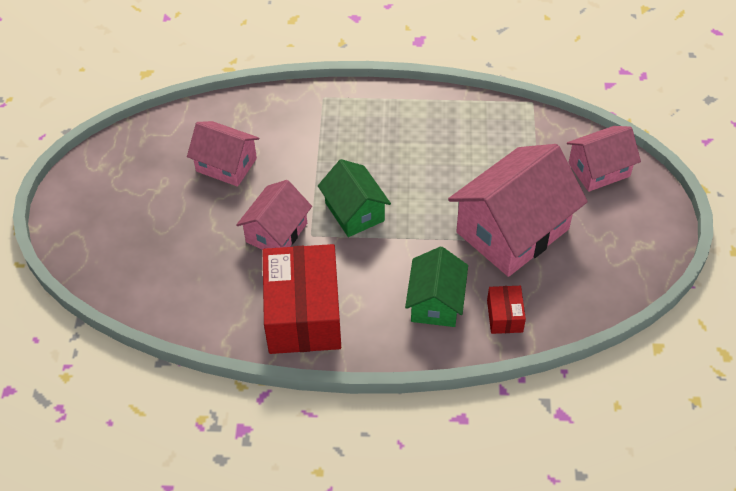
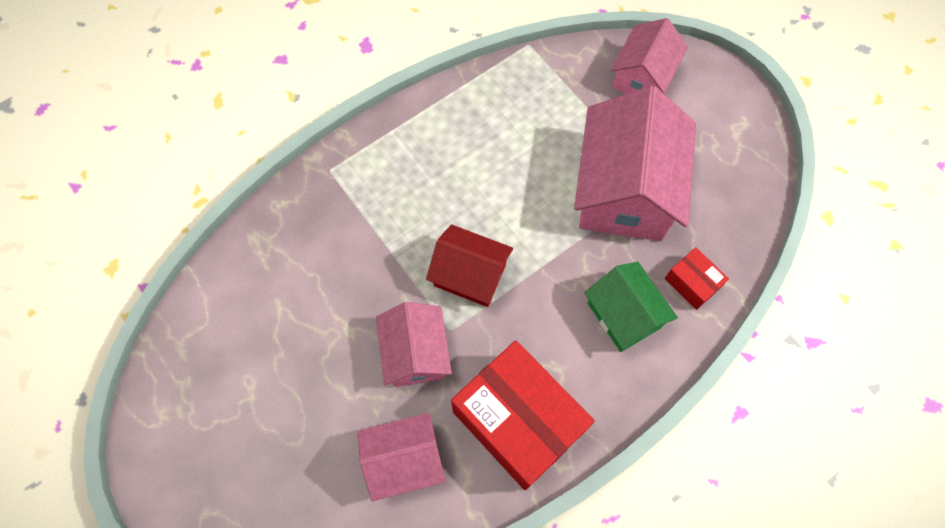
camera: 40 degrees left, 15 degrees up
(226, 165) = (298, 315): pink house -> pink house (404, 460)
(354, 212) = (470, 275): green house -> red house

